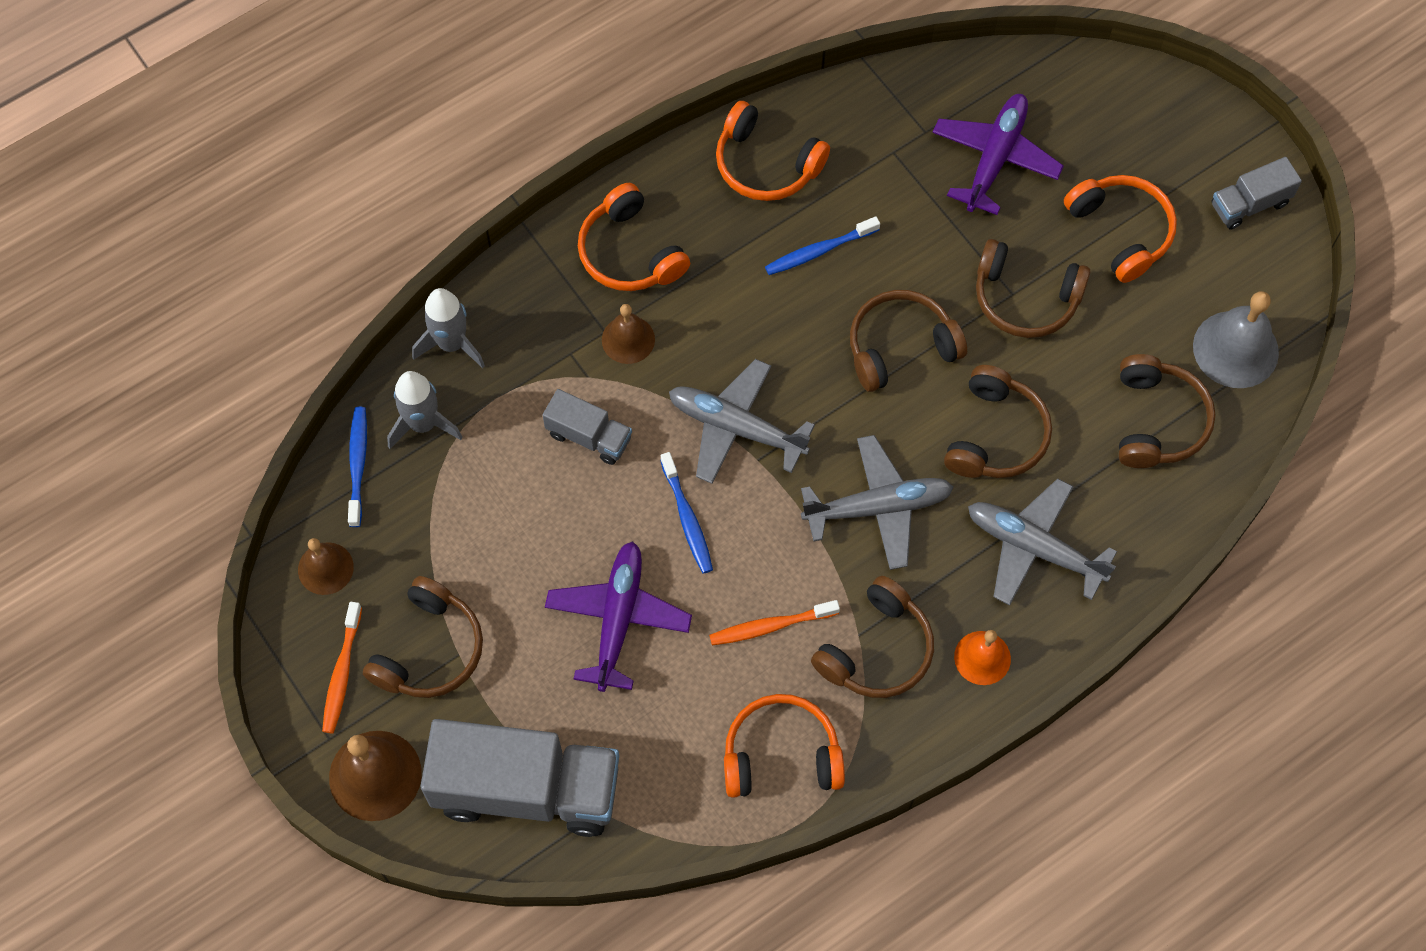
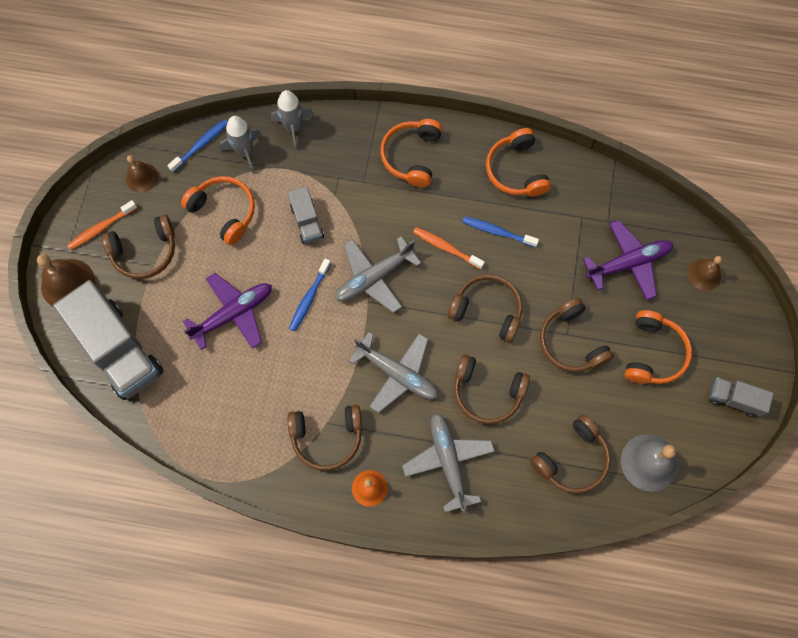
camera: 45 degrees right, 5 degrees up
(628, 339) = (369, 194): brown bell -> brown bell (704, 274)
(736, 427) = (374, 277): grey plane -> grey plane turned 105 degrees counterclockwise
(770, 626) = (293, 381): orange toothbrush -> orange toothbrush (446, 248)
(781, 755) = (236, 442): orange headphones -> orange headphones (224, 211)
(995, 435) = (487, 392): brown headphones -> brown headphones turned 45 degrees clockwise

